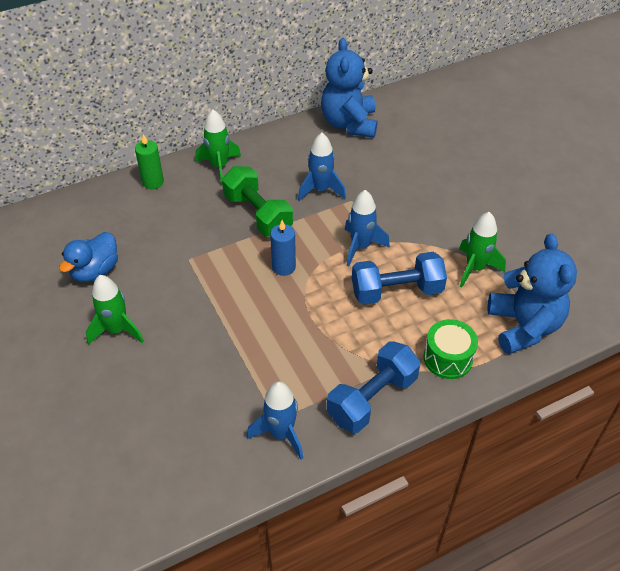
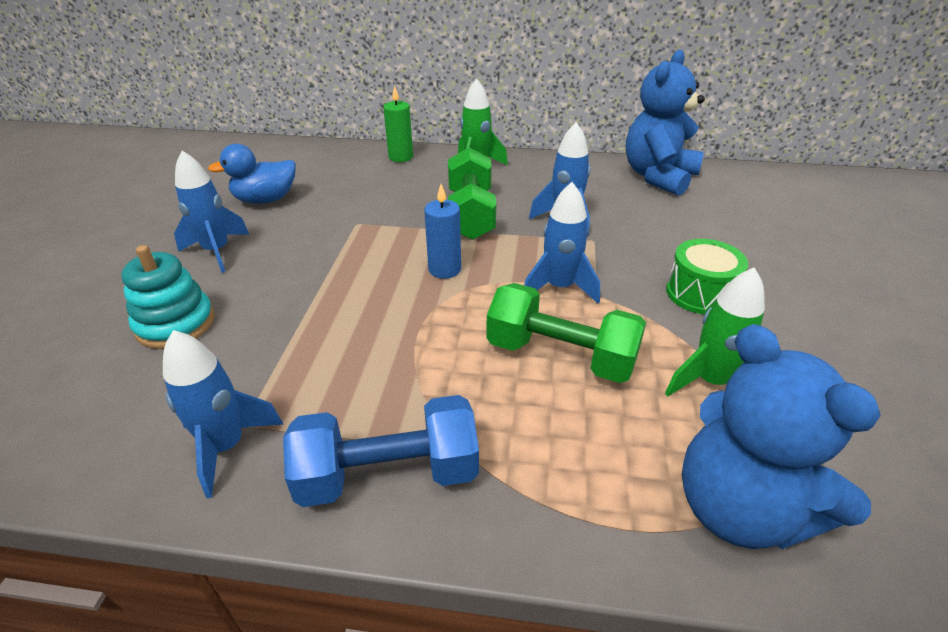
camera: 35 degrees right, 10 degrees down
(117, 330) = (217, 251): green rocket -> blue rocket
(160, 391) = (175, 324): none -> turquoise stacking toy
(396, 291) = (560, 355): blue dumbbell -> green dumbbell
(448, 358) = (558, 484): green drum -> green drum (700, 293)
(523, 326) = (739, 508): blue teddy bear -> blue teddy bear turned 120 degrees clockwise

